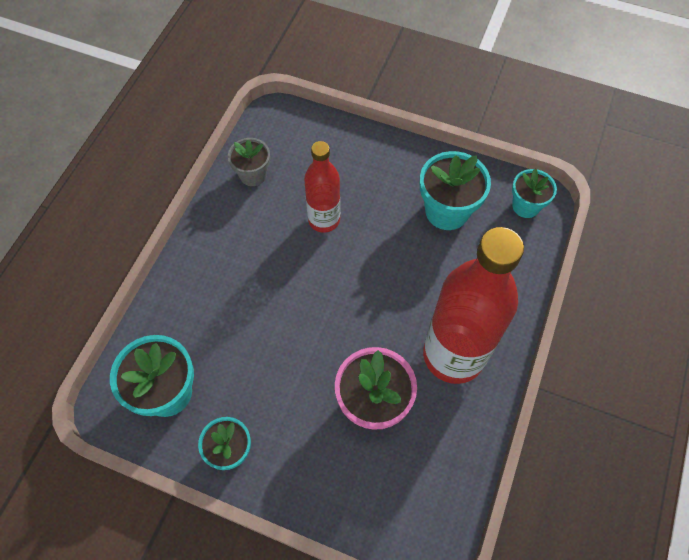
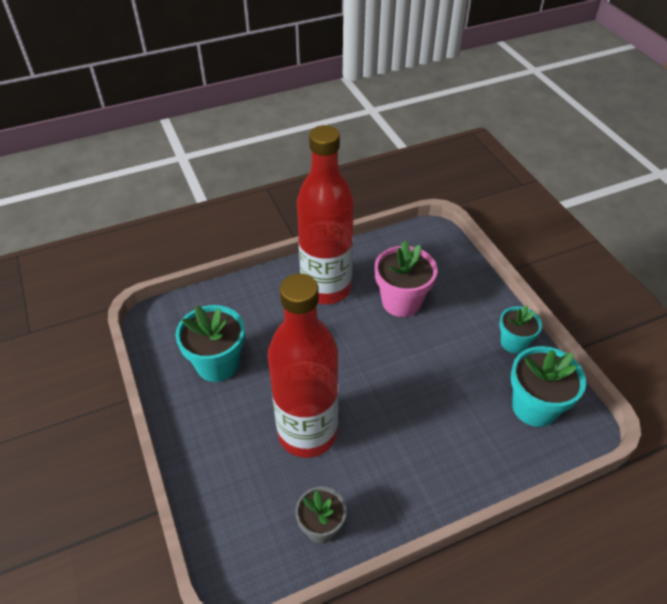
camera: 135 degrees left, 15 degrees down
(324, 220) = (307, 433): red bottle -> red bottle, size x1.77
(526, 206) = (167, 324): turquoise flower pot -> none

